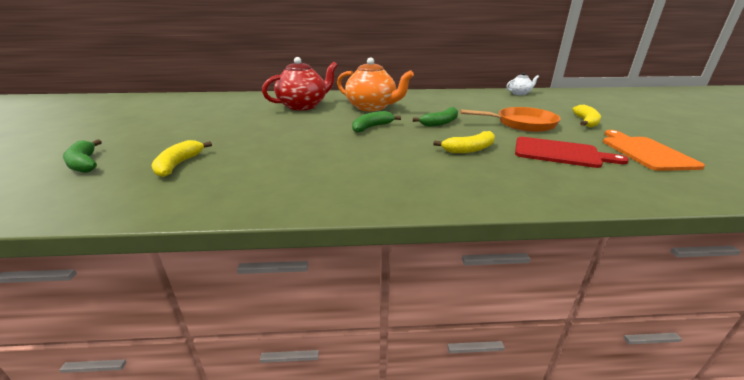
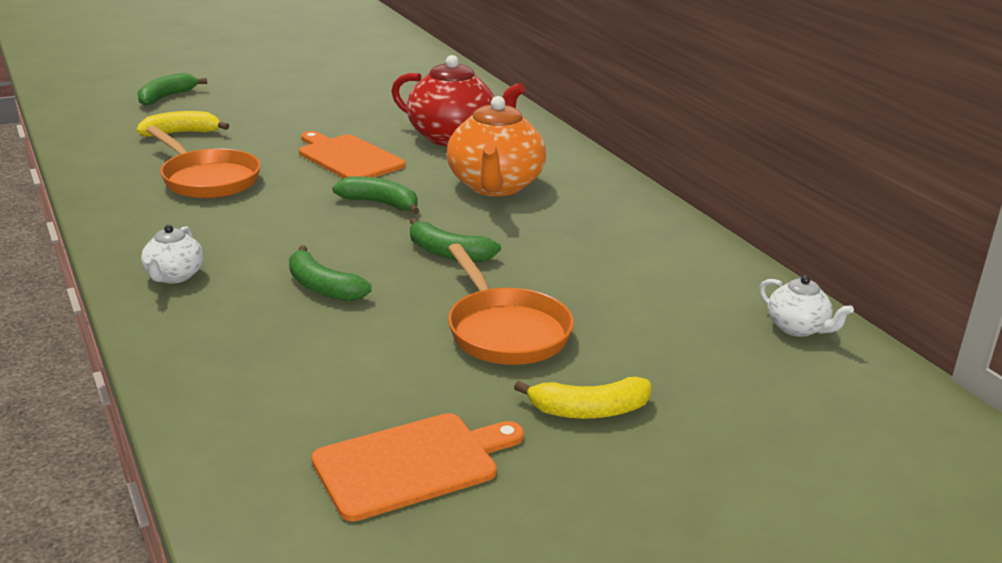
camera: 65 degrees right, 0 degrees up
(284, 163) = (207, 179): none -> orange pan
(300, 126) = (348, 158): none -> orange cutting board
(439, 186) = (174, 276): none -> white teapot
(469, 149) = (322, 287): yellow banana -> green banana
(560, 153) = (351, 367): red cutting board -> none

